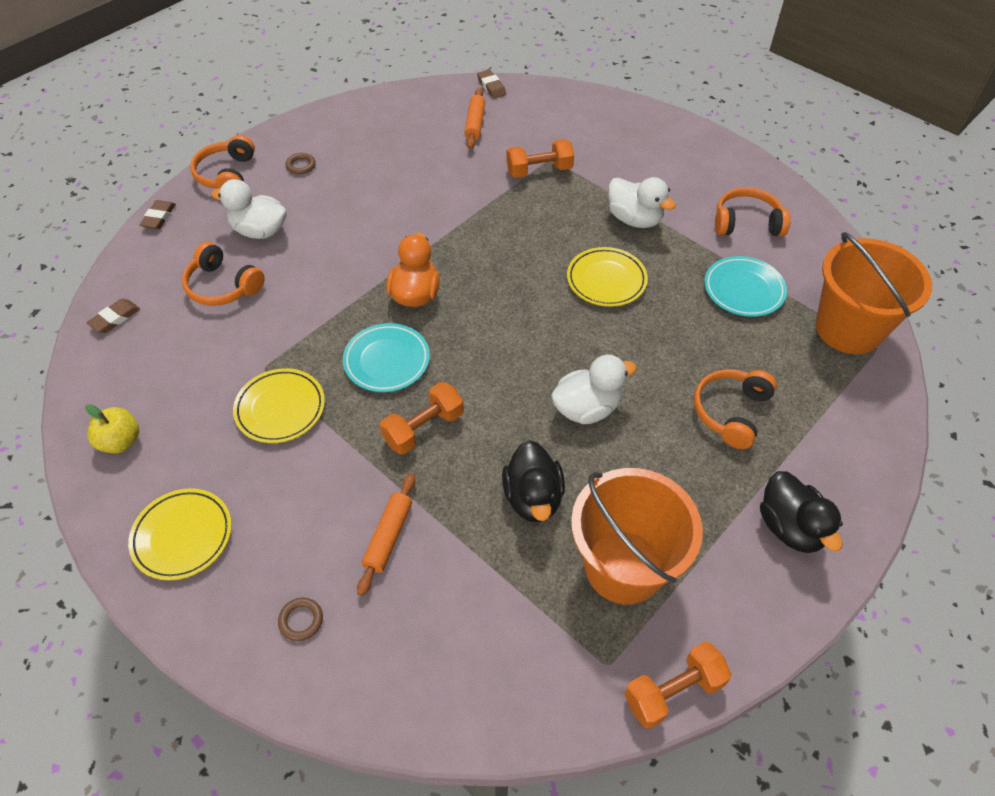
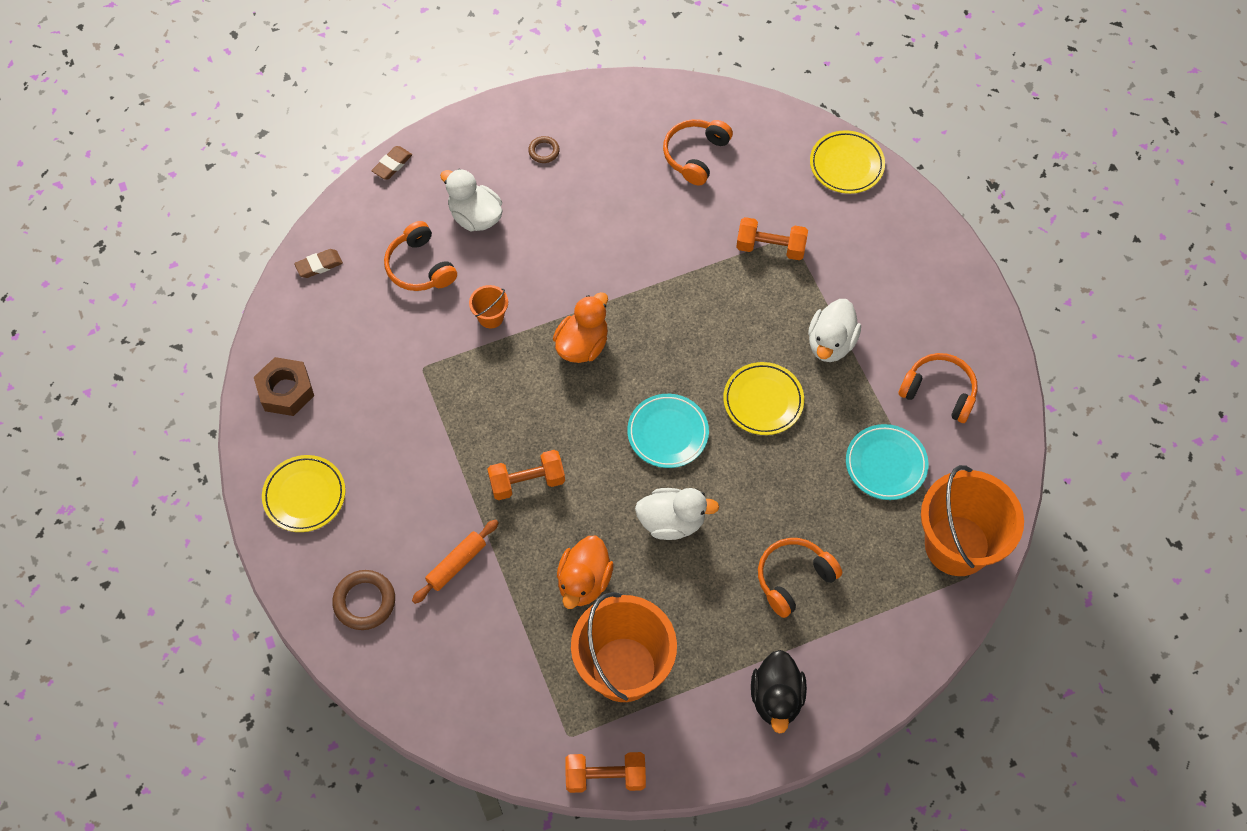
camera: 25 degrees right, 10 degrees up
(121, 441) = (286, 391): yellow apple -> brown nut
(227, 175) = (471, 136): orange headphones -> orange headphones (695, 155)
(280, 409) = (420, 413): yellow plate -> yellow plate (846, 165)
(301, 620) = (364, 601): brown ring -> brown ring, size x1.75
(314, 302) = (491, 317): none -> orange bucket
(387, 361) = (526, 404): turquoise plate -> turquoise plate (667, 433)
(475, 124) = (737, 162): orange rolling pin -> none
(491, 87) = (780, 117): brown eraser -> none
(533, 498) = (584, 581): black duck -> orange duck
(634, 219) = (831, 343): white duck -> white duck turned 45 degrees clockwise

